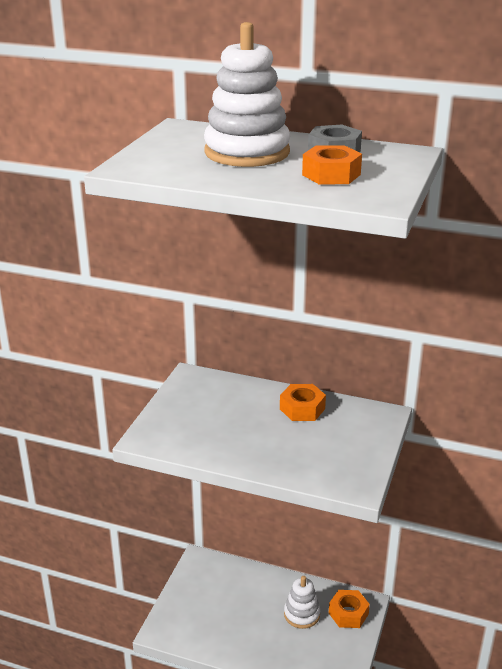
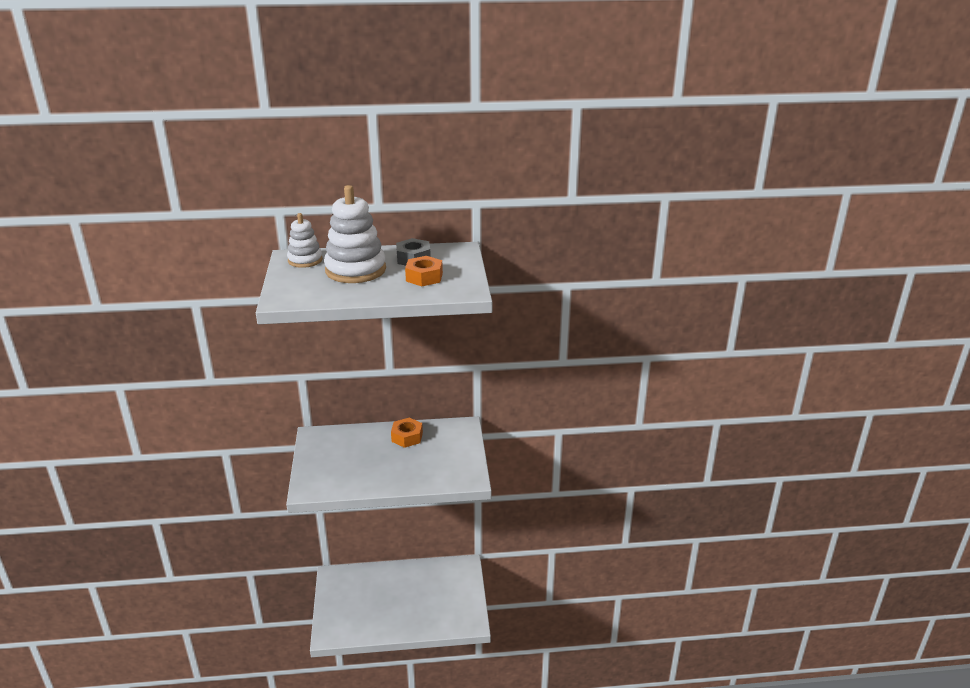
camera: 25 degrees left, 0 degrees up
(302, 614) = (425, 587): white stacking toy -> white stacking toy (305, 260)
(348, 613) = (457, 576): orange nut -> none

